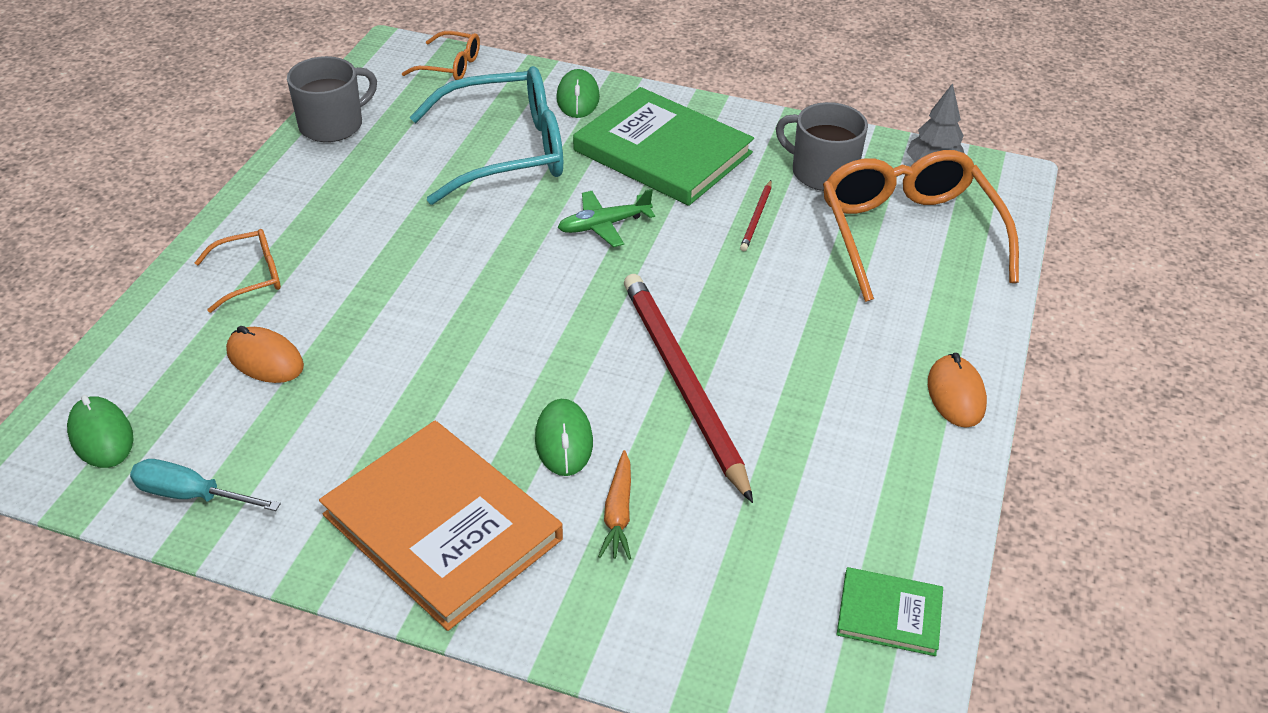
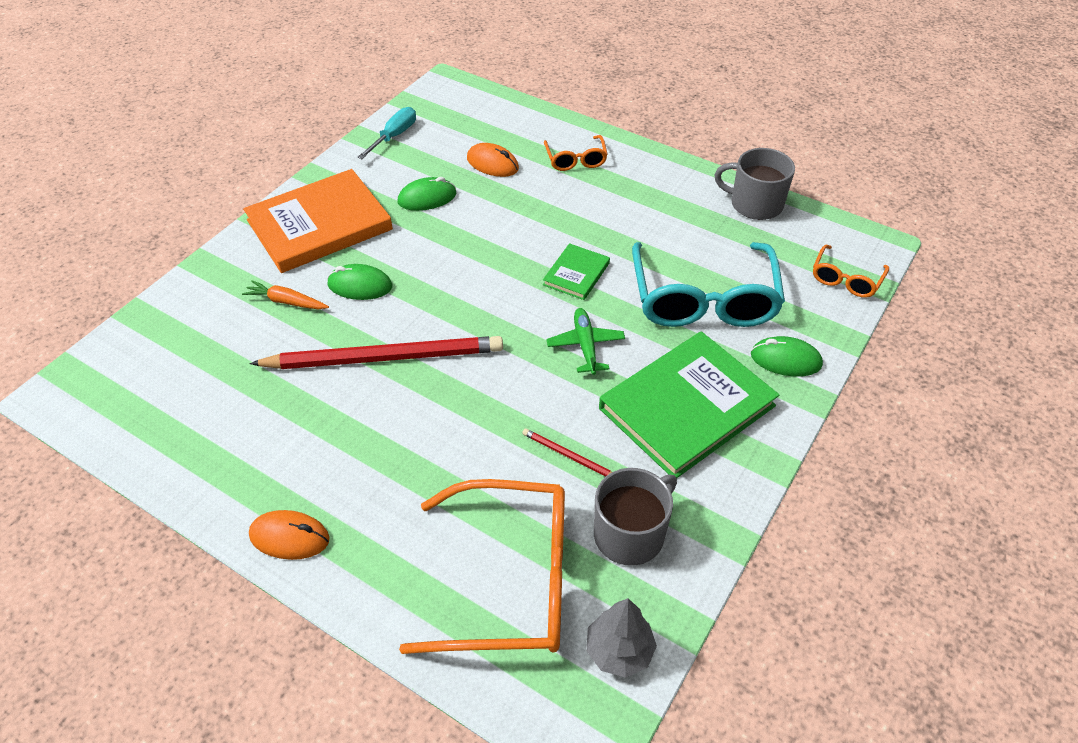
camera: 105 degrees right, 5 degrees up
(101, 436) = (454, 107): green mouse -> green mouse (427, 198)
(265, 359) = (492, 164): orange mouse -> orange mouse turned 75 degrees clockwise
(332, 125) = (755, 204): grey mug -> grey mug turned 135 degrees clockwise
(889, 614) = (128, 419): green book -> green book (576, 274)

